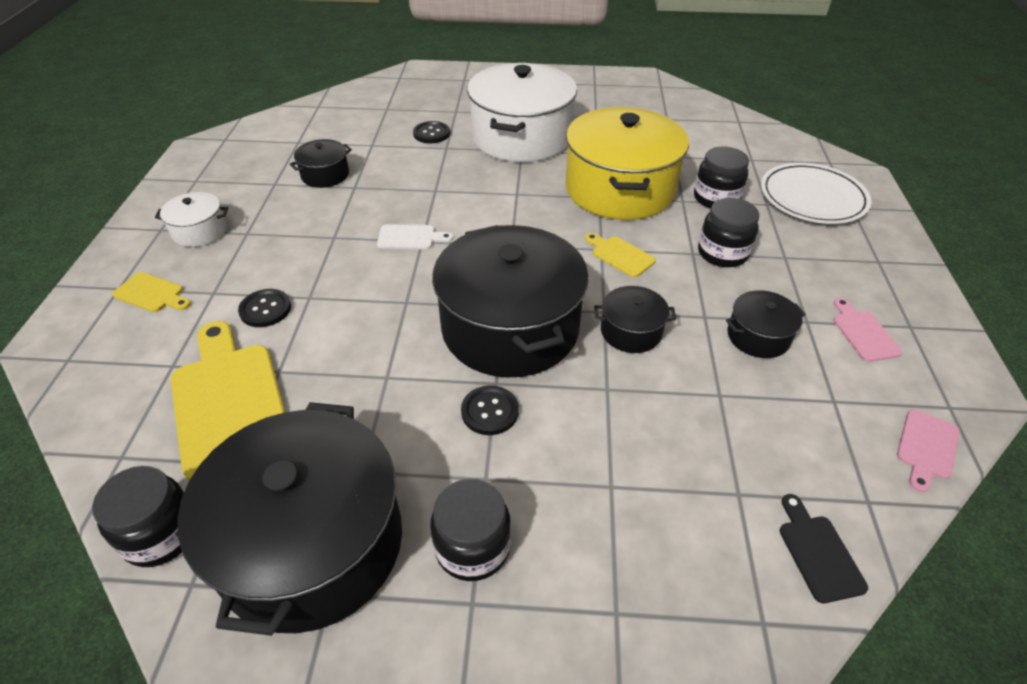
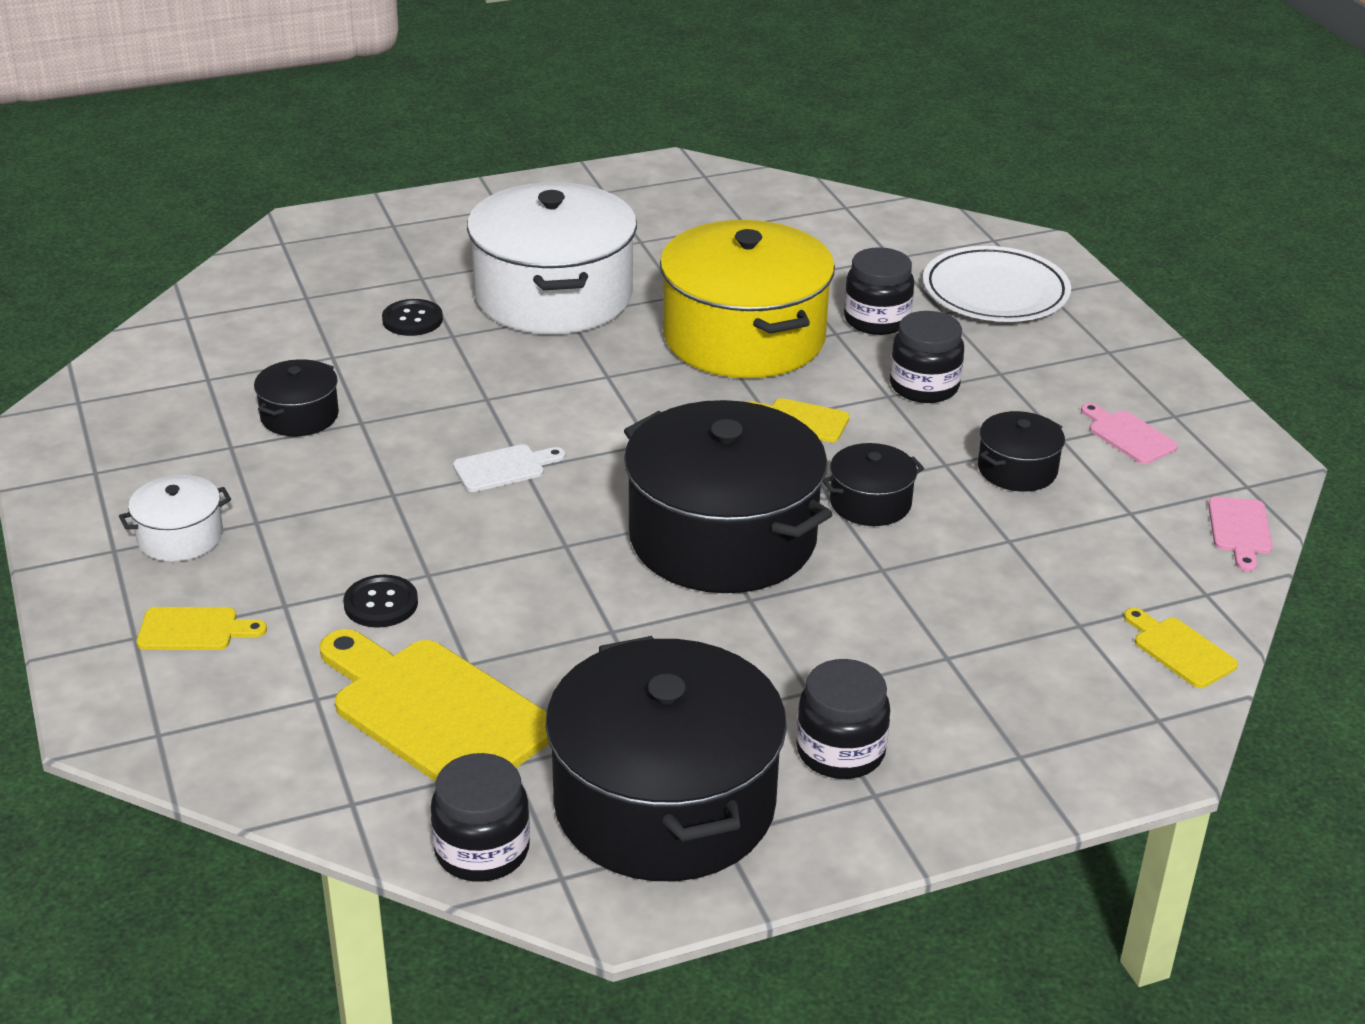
camera: 25 degrees left, 10 degrees down
(490, 411) = (764, 629): black button -> none
(818, 553) = (1180, 650): black cutting board -> yellow cutting board

